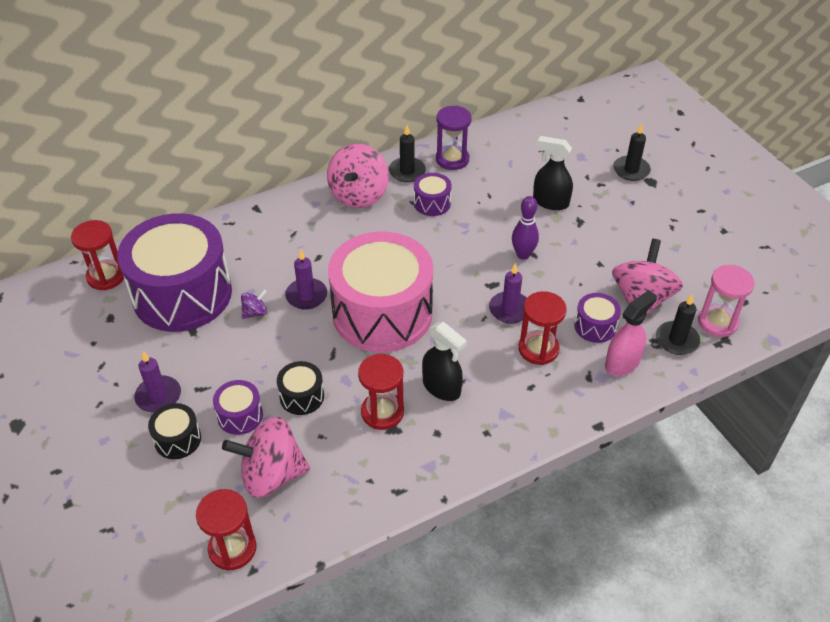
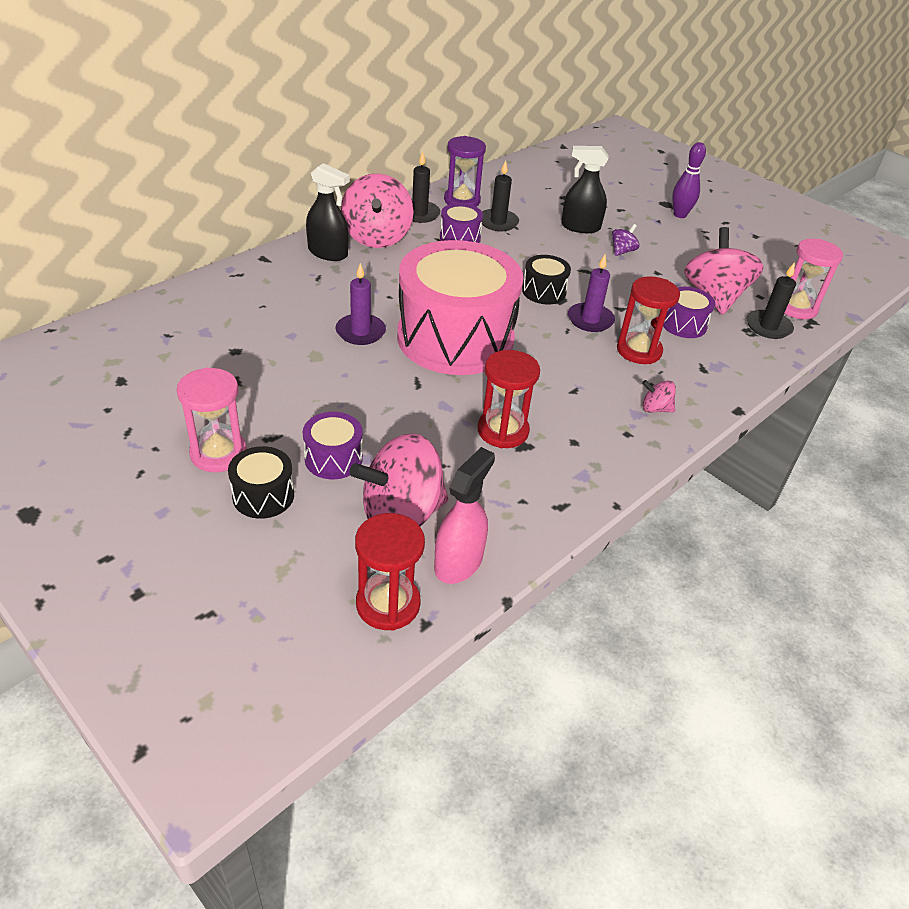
camera: 20 degrees left, 5 degrees down
(106, 276) = (100, 340): red hourglass -> none
(158, 396) = (218, 453): purple candle -> pink hourglass
(182, 294) = (207, 346): purple drum -> none
(255, 312) = (306, 354): purple spinning top -> purple spinning top (622, 251)
(302, 396) = (401, 428): black drum -> black drum (544, 291)
(441, 387) = (556, 398): black spray bottle -> black spray bottle (328, 253)
(523, 254) = (577, 272): purple bowling pin -> purple bowling pin (680, 215)
(523, 412) = (655, 409): none -> pink spinning top
(622, 363) = (728, 352): pink spray bottle -> pink spray bottle (458, 562)
(631, 170) = (642, 196): black candle -> black candle (498, 222)

